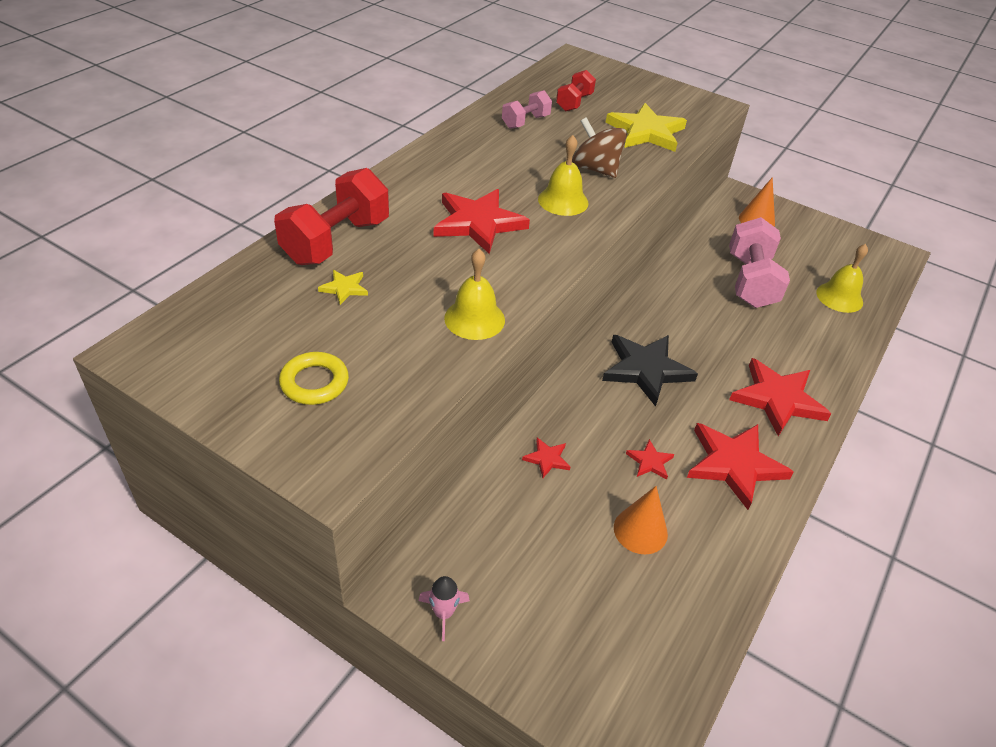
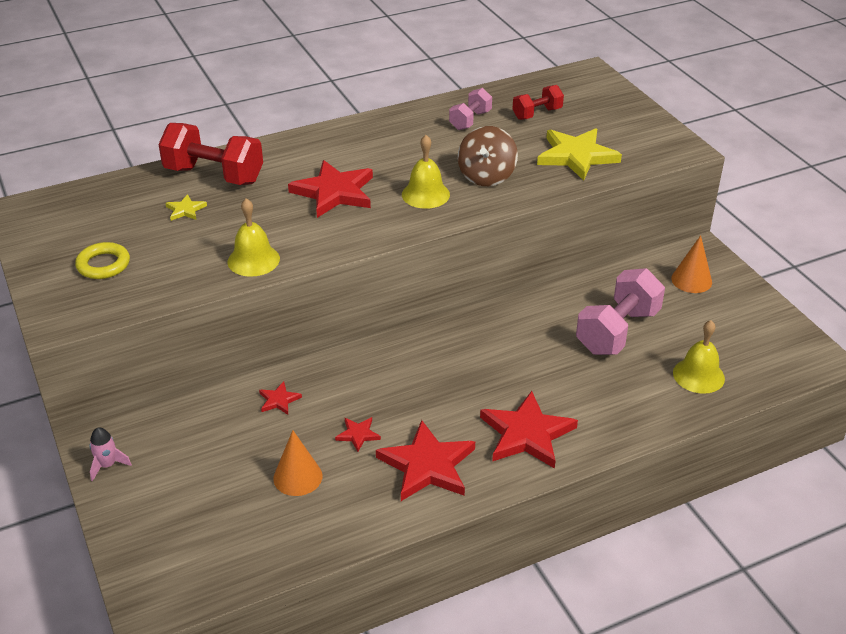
camera: 35 degrees right, 5 degrees down
(336, 241) = (214, 175): red dumbbell -> red dumbbell turned 45 degrees clockwise
(525, 122) = (470, 120): pink dumbbell -> pink dumbbell turned 45 degrees counterclockwise
(595, 169) = (486, 176): brown spinning top -> brown spinning top turned 150 degrees counterclockwise
(646, 370) = (431, 368): black star -> none

